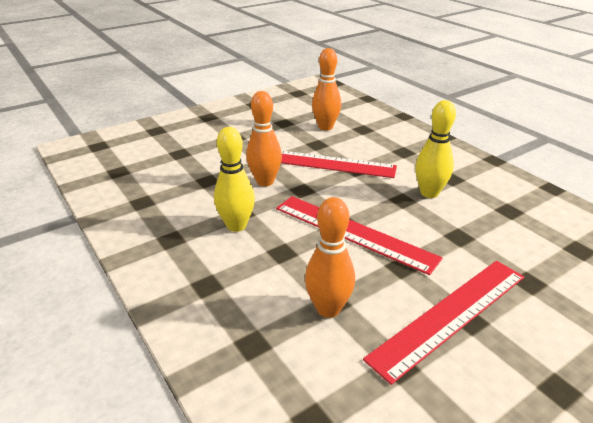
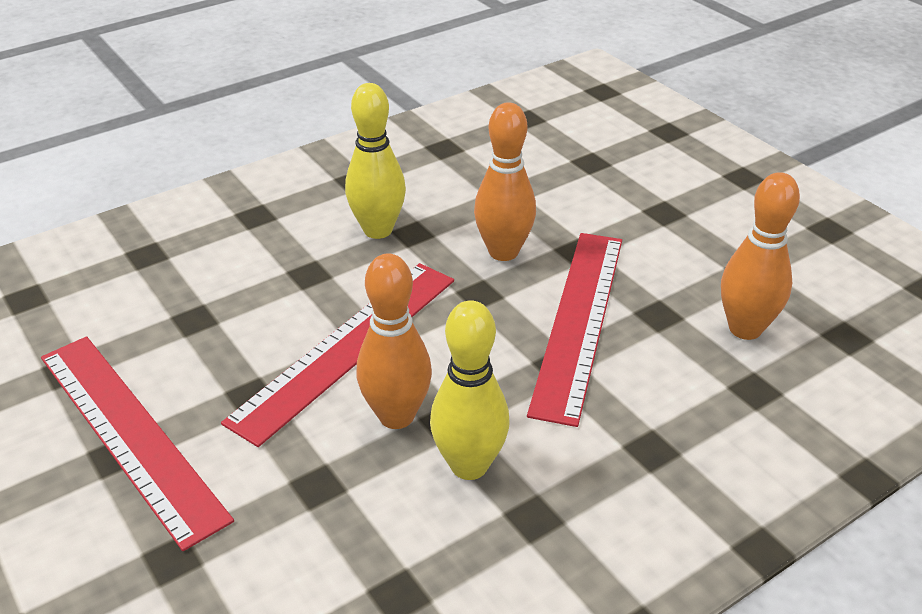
camera: 90 degrees right, 5 degrees up
(328, 309) = (182, 313): orange bowling pin -> orange bowling pin (396, 416)

